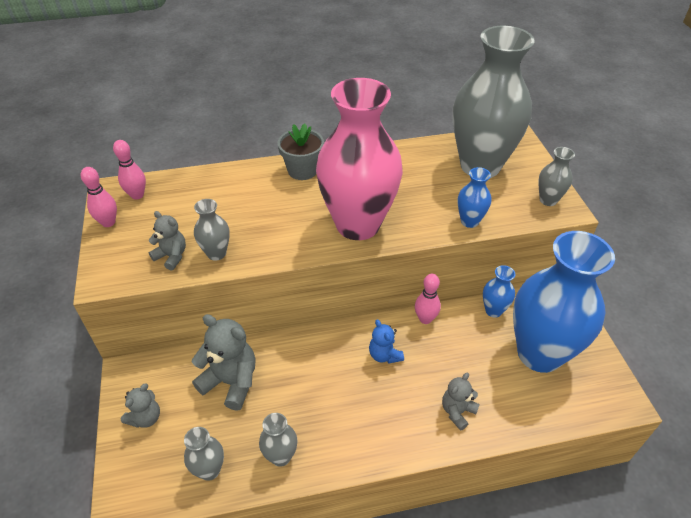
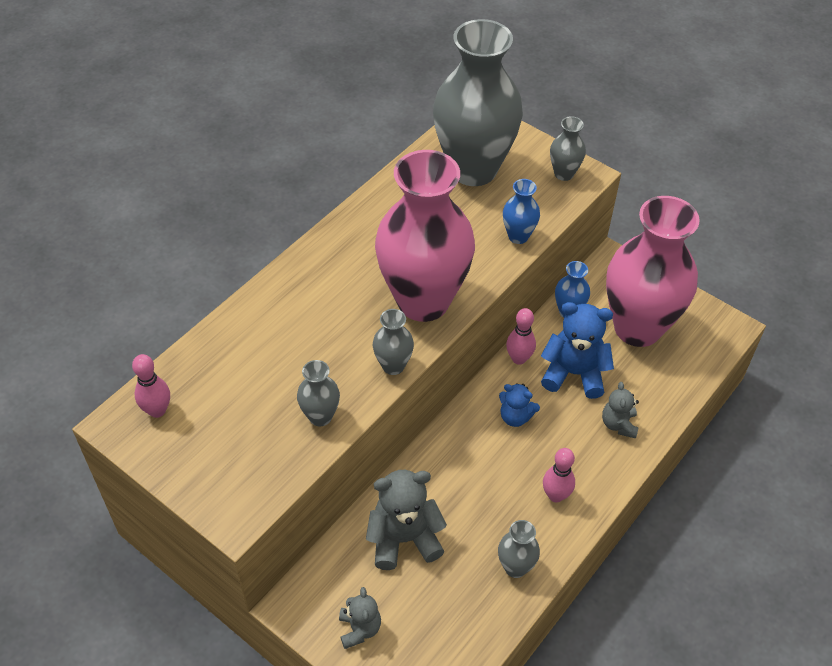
camera: 40 degrees left, 5 degrees up
(108, 222) = (164, 459): pink bowling pin -> pink bowling pin (555, 495)
(171, 256) = (278, 449): grey teddy bear -> none
(209, 470) = (467, 624): grey vase -> grey vase (393, 366)
(302, 170) = (306, 274): grey flower pot -> none
(457, 354) = (574, 373): none -> blue teddy bear
(539, 353) = (637, 328): blue vase -> pink vase

